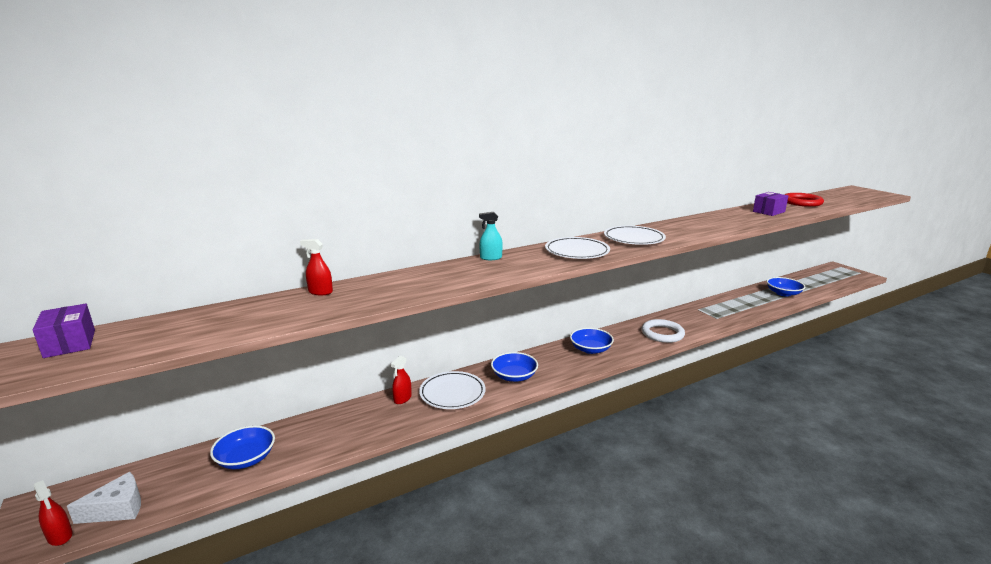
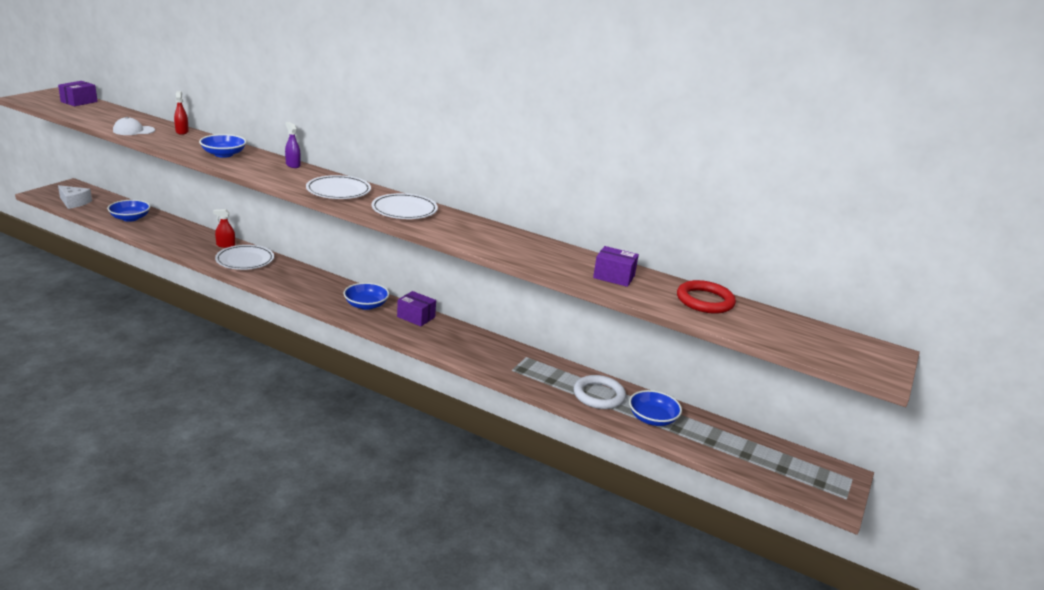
camera: 55 degrees right, 5 degrees up
(60, 536) = (50, 198): red spray bottle -> none
(280, 318) = (133, 130): none -> white cap
(491, 258) = (293, 165): turquoise spray bottle -> purple spray bottle
(514, 376) = (288, 279): blue bowl -> blue bowl (223, 154)
(621, 333) = (416, 317): none -> purple box
(662, 333) = (436, 339): white ring -> white ring (599, 395)

